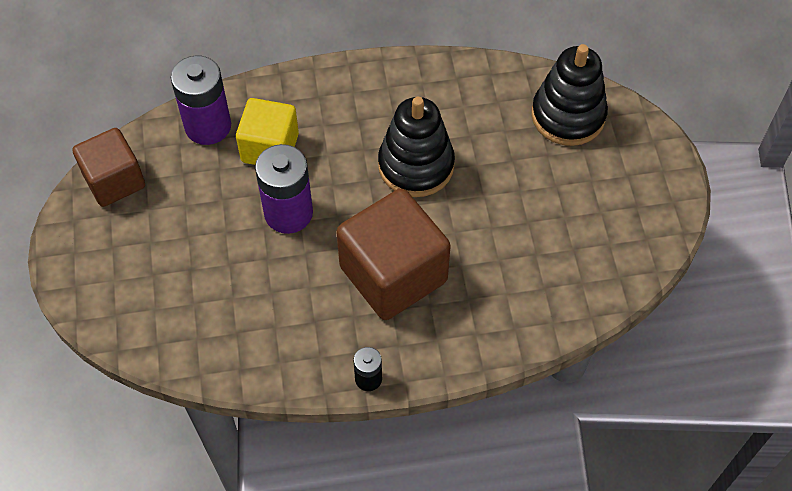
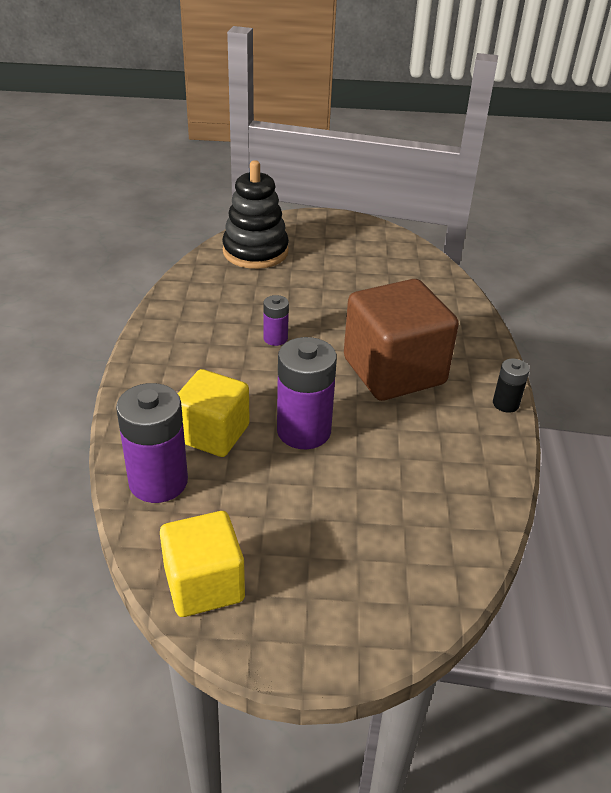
camera: 80 degrees left, 20 degrees down
(114, 181) = (204, 584): brown cube -> yellow cube
(416, 165) = (275, 338): black stacking toy -> purple battery

